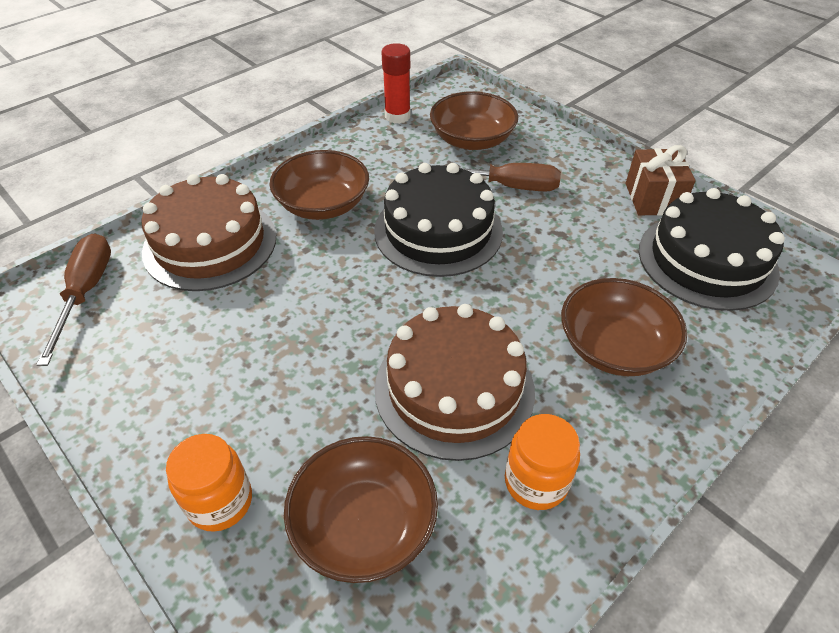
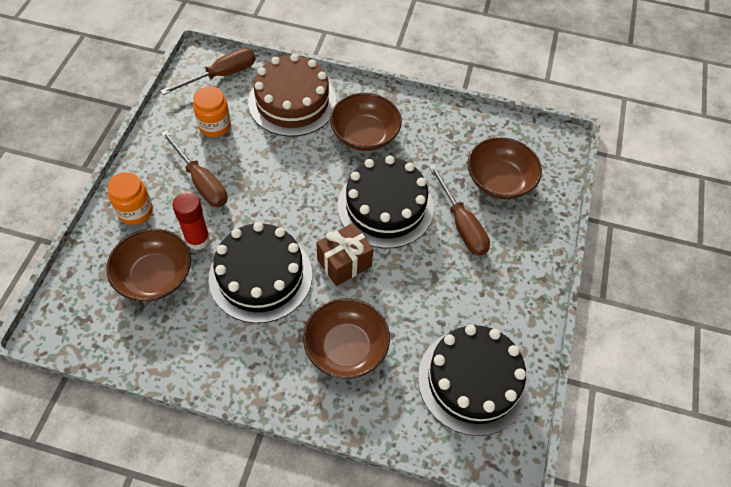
camera: 55 degrees right, 10 degrees up
(244, 391) = (201, 182): none -> brown screwdriver
(397, 116) = (490, 124): red glue stick -> red glue stick (197, 239)
(454, 388) = (260, 276): brown cake -> black cake
(535, 482) = (221, 342): orange jar -> orange jar (215, 126)
(652, 198) = (520, 323): brown gift -> brown gift (344, 262)

